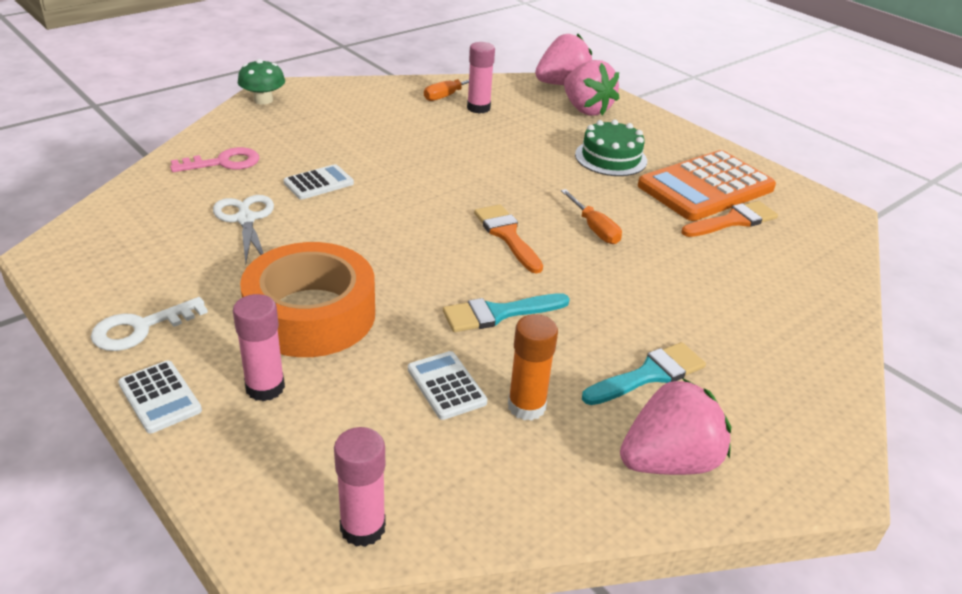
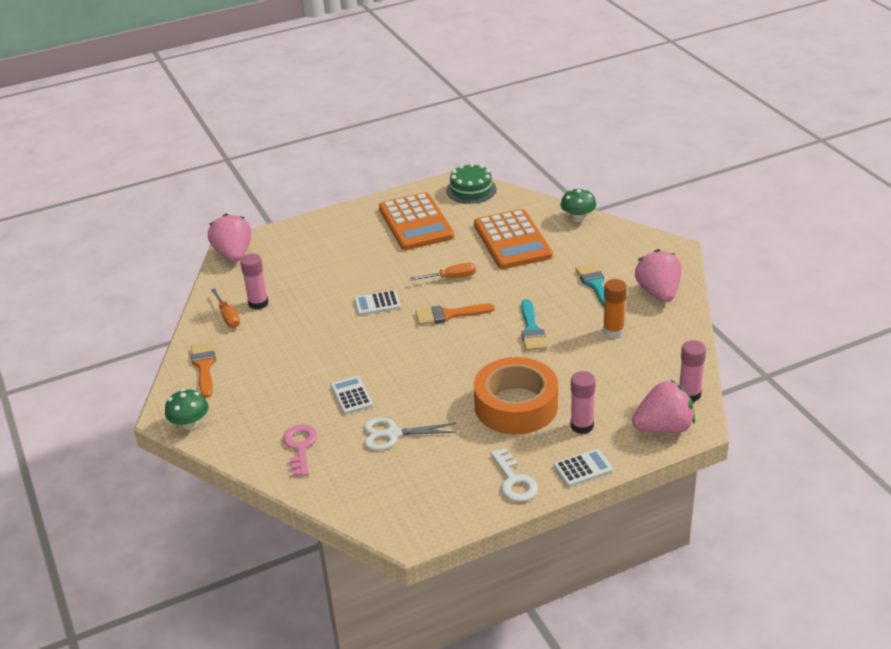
camera: 70 degrees left, 0 degrees up
(446, 386) = (592, 357): white calculator -> white calculator (377, 303)
(586, 109) = (284, 251): pink strawberry -> pink strawberry (664, 428)
(611, 158) = (363, 253): green cake -> green cake (471, 190)
(720, 273) = (512, 240): none -> orange calculator
(733, 221) = (458, 222): orange brush -> orange brush (204, 366)
(836, 338) = (578, 218): none -> green mushroom

